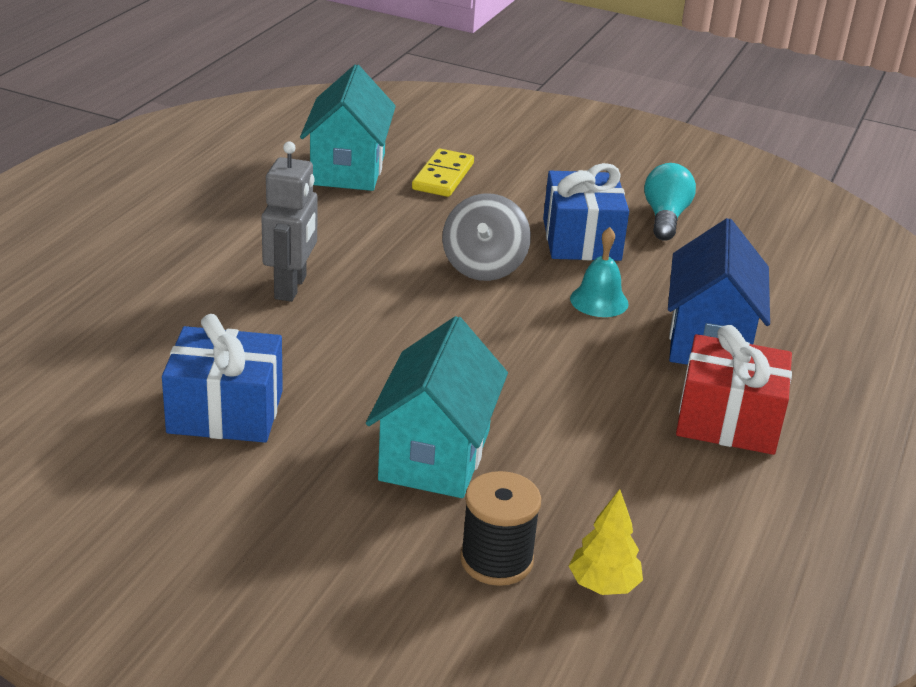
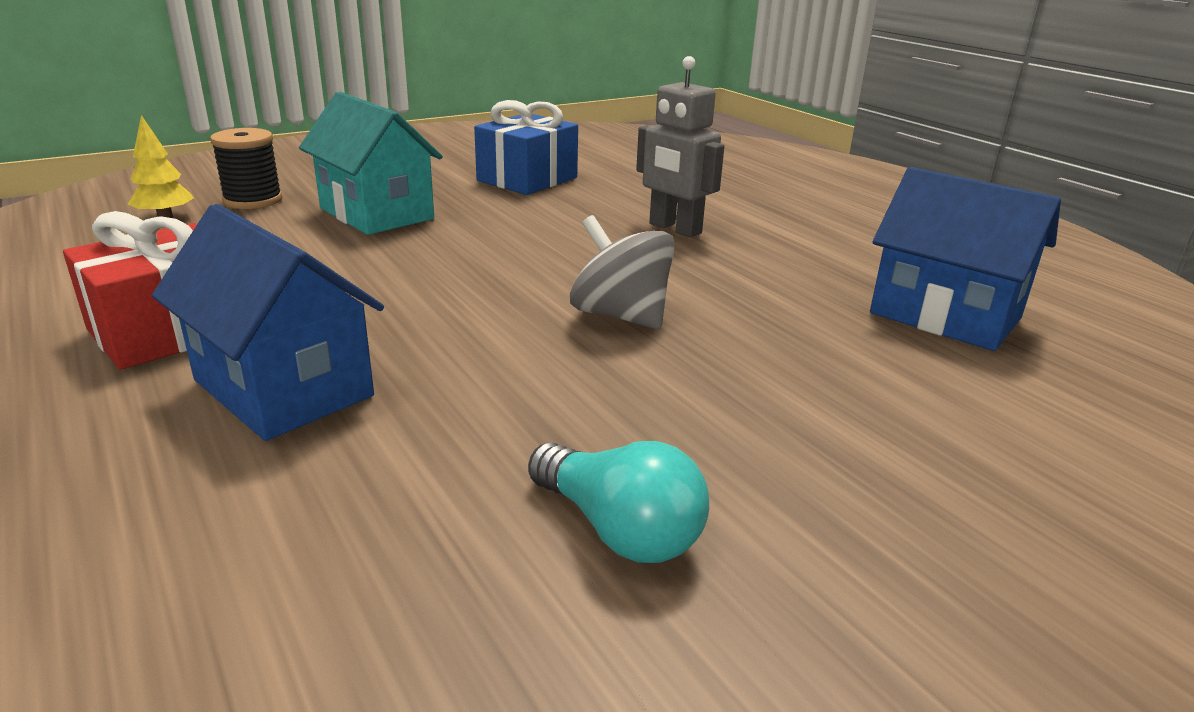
camera: 125 degrees right, 5 degrees down
(348, 169) = (945, 316): turquoise house -> blue house
(443, 177) = (898, 371): yellow domino -> none
(581, 240) = (622, 406): blue gift -> none
(599, 301) = (465, 354): turquoise bell -> none

